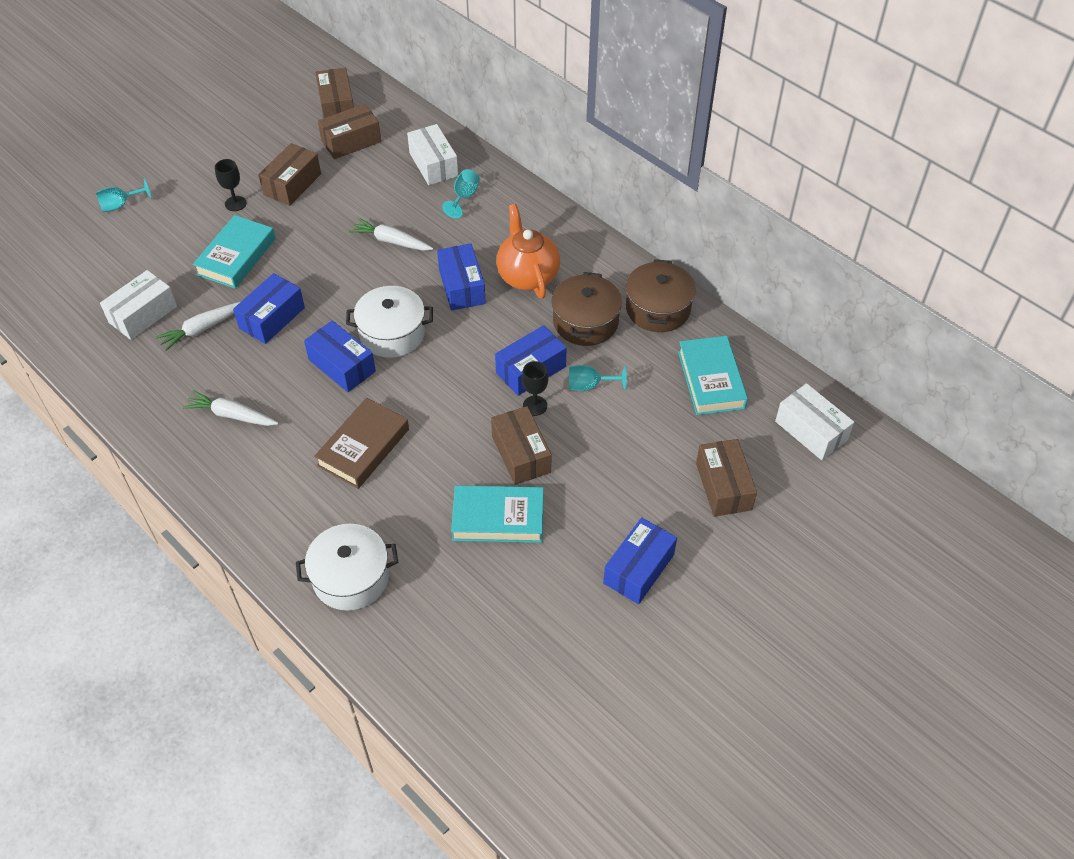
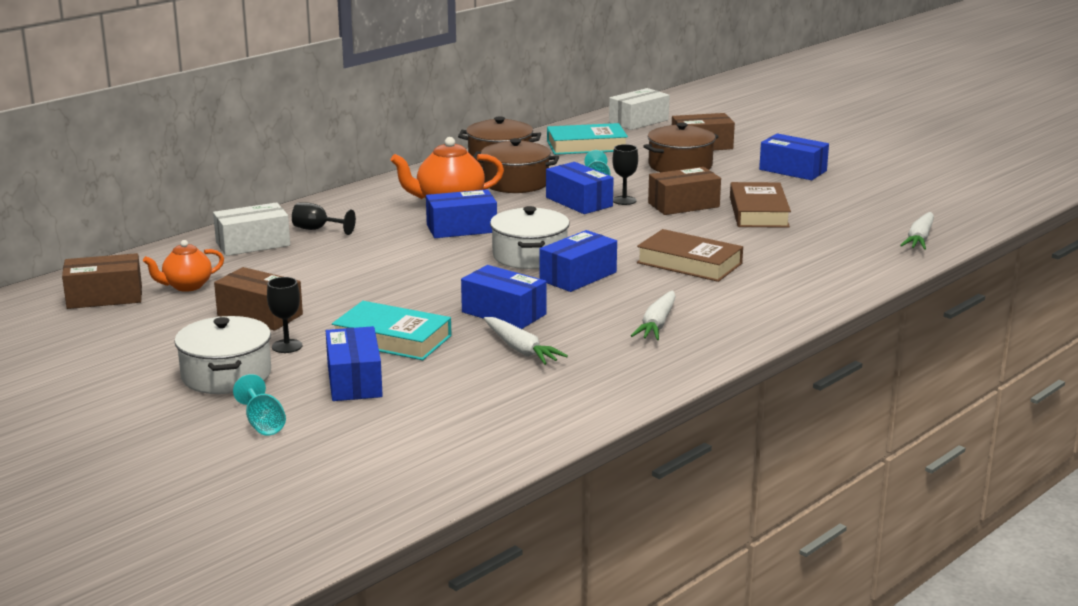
camera: 90 degrees left, 30 degrees down
(143, 314) = (493, 387): white box -> none
(171, 242) = (354, 381): none -> blue box
(351, 141) = (187, 286): brown box -> orange teapot
(351, 577) = (846, 263): white pot -> white pot (226, 375)
(391, 241) = (382, 260): white carrot -> white carrot (919, 239)
(464, 197) = (317, 229): turquoise goblet -> black goblet
(498, 518) = (758, 212): turquoise book -> brown book
(647, 460) = (680, 166): none -> brown pot

